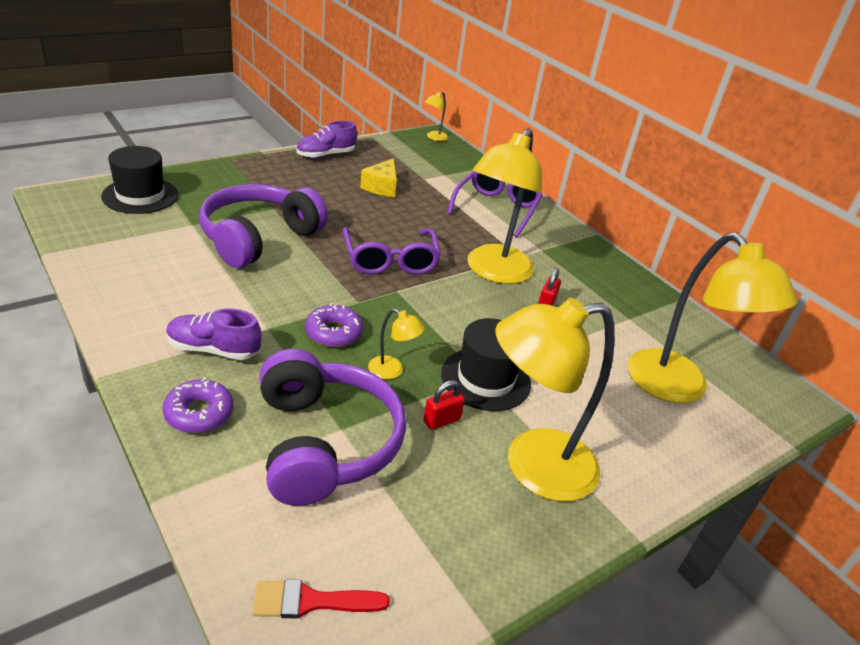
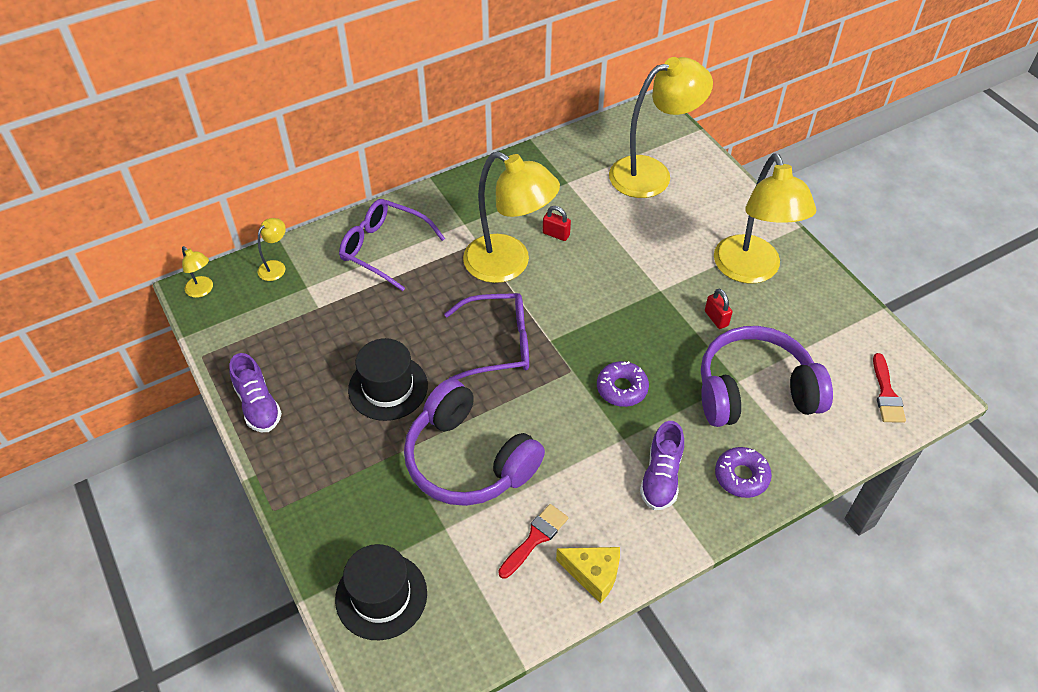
camera: 80 degrees left, 15 degrees up
(166, 267) = (535, 538): none -> red brush
(381, 187) = (342, 348): yellow cheese -> yellow cheese (593, 574)
(392, 371) = (665, 347): yellow lamp -> yellow lamp (276, 267)
(485, 379) = (663, 287): black hat -> black hat (388, 387)

